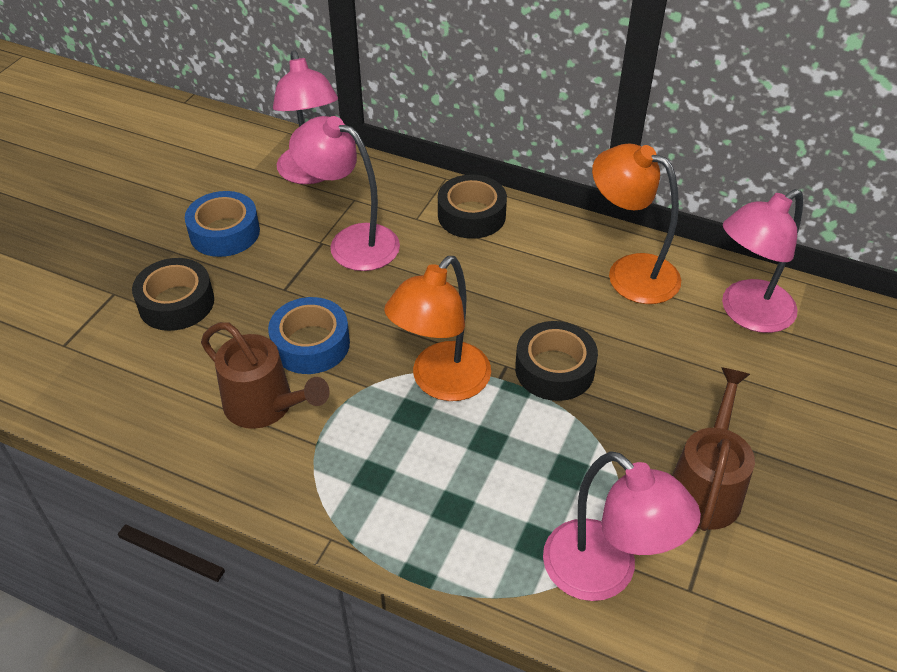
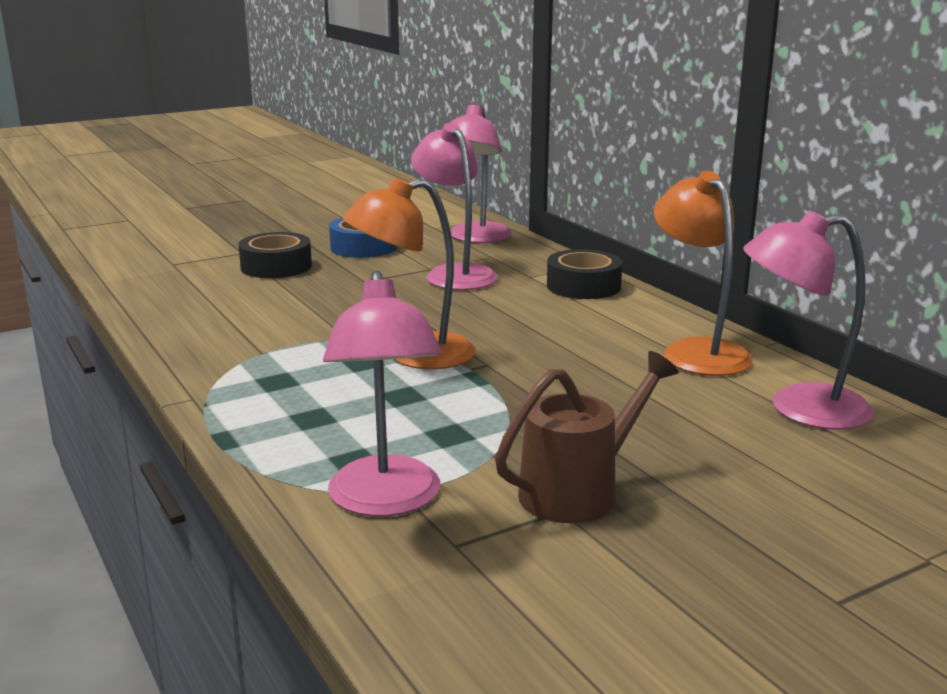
camera: 35 degrees right, 25 degrees down
(266, 406) = (257, 325): brown watering can -> none
(311, 344) = (340, 308): blue tape -> none
(554, 369) = (530, 379): black tape -> none

